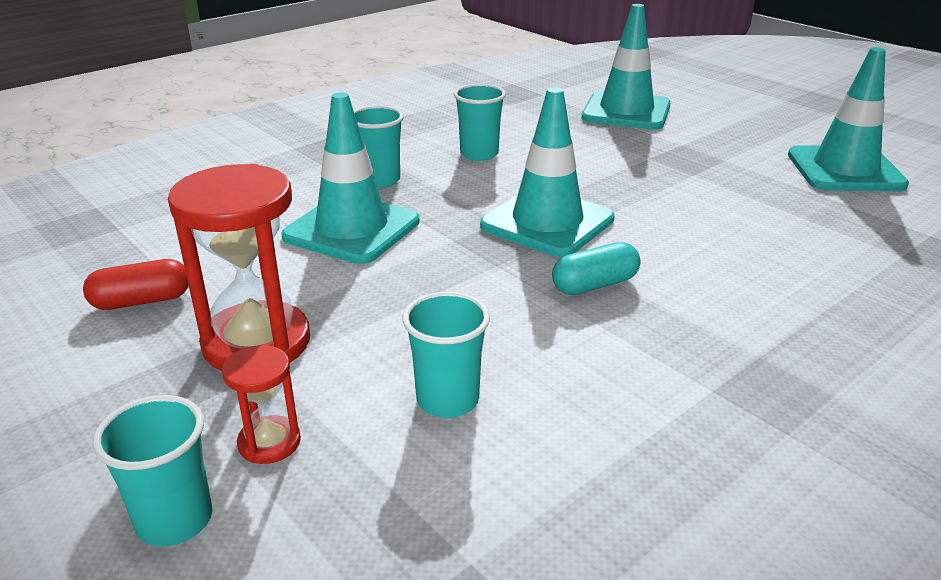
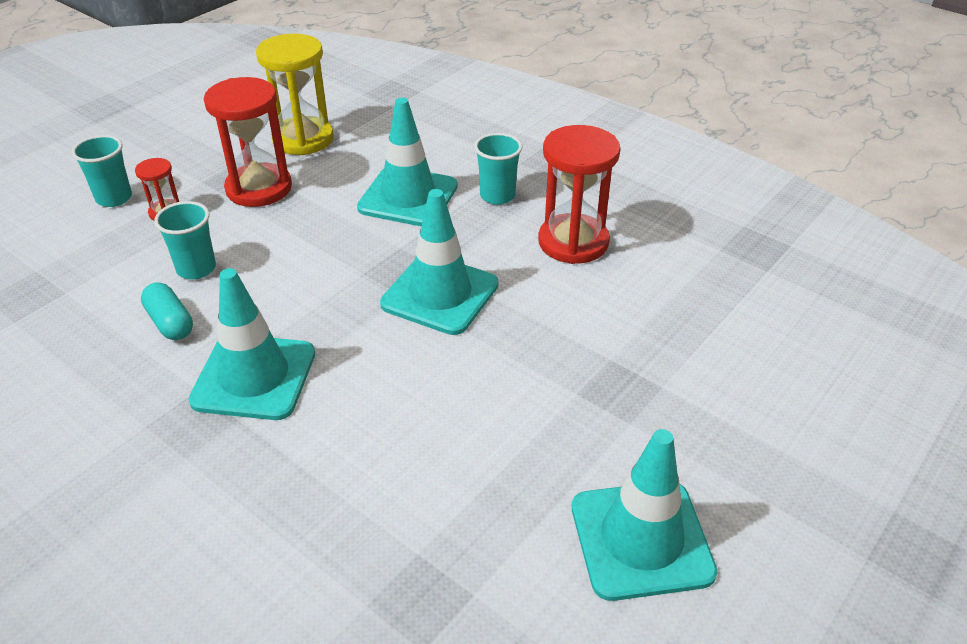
camera: 80 degrees right, 10 degrees up
(141, 301) = (303, 139): red capsule -> yellow hourglass
(479, 154) = (573, 242): turquoise cup -> red hourglass
(594, 285) = (337, 326): turquoise capsule -> turquoise capsule (170, 322)
(626, 111) = (746, 340): turquoise traffic cone -> turquoise traffic cone (254, 377)

